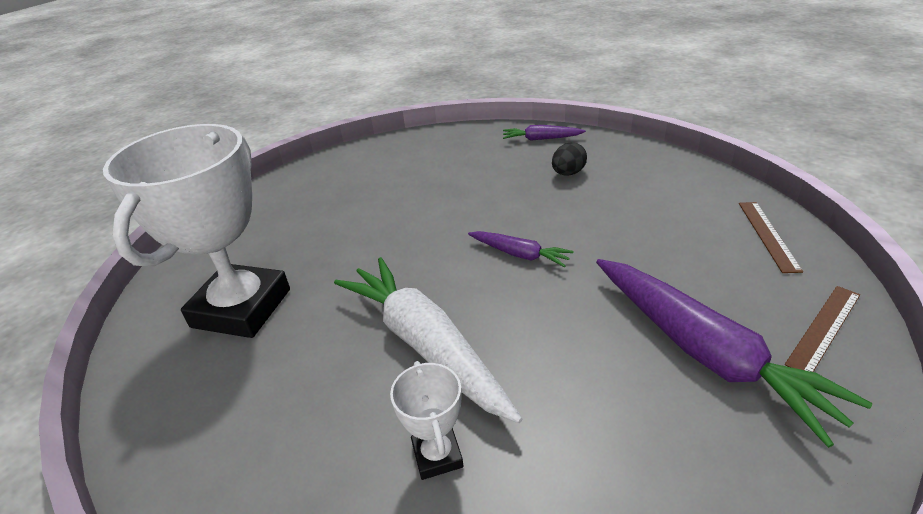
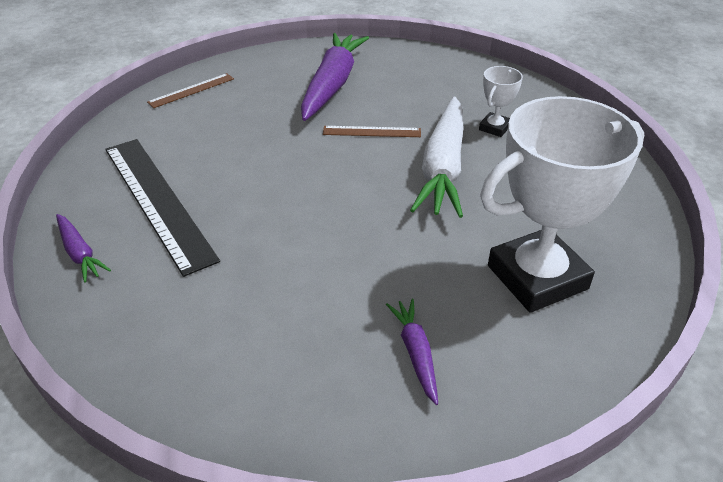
camera: 135 degrees left, 5 degrees up
(519, 254) = (313, 173): purple carrot -> purple carrot (415, 353)
(568, 173) = (157, 201): black egg -> black ruler
(824, 328) = (275, 61): brown ruler -> brown ruler (372, 131)

